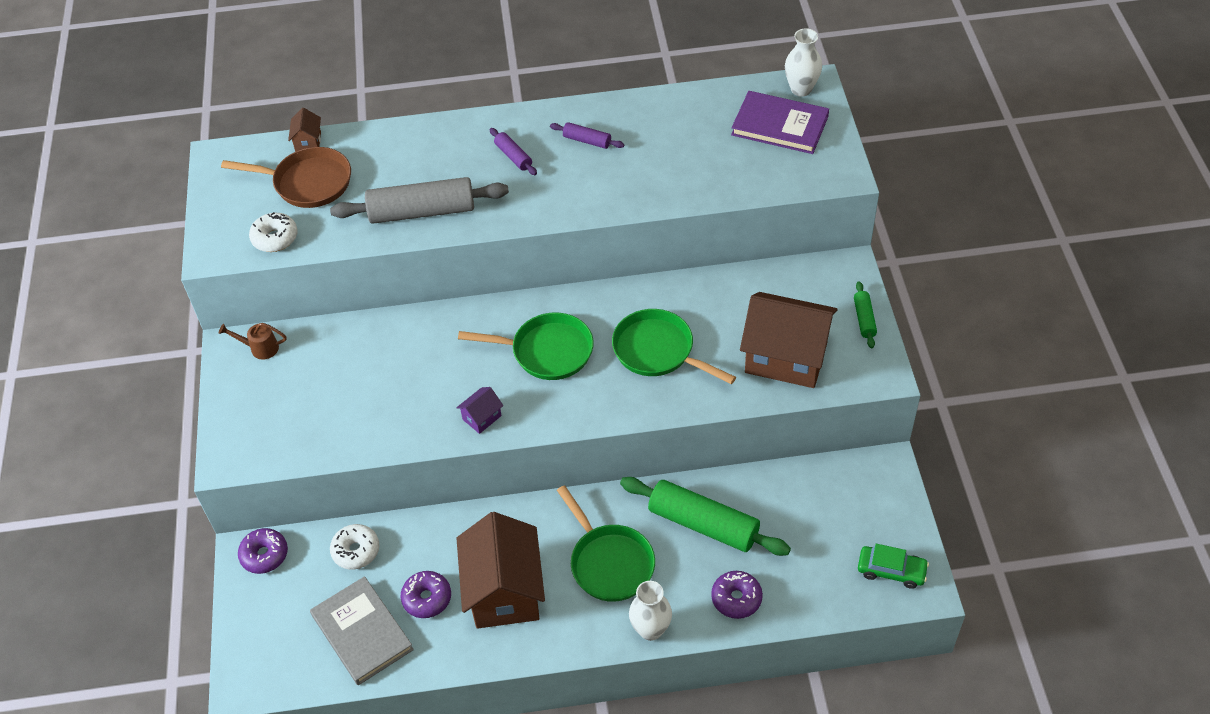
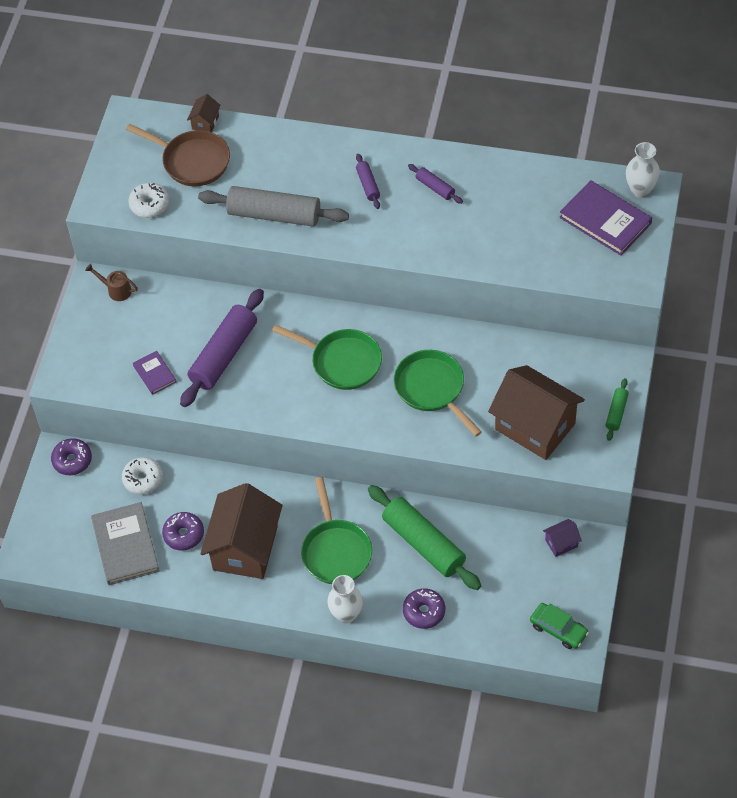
camera: 20 degrees right, 5 degrees up
(337, 424) = (154, 374): none -> purple book
(410, 381) = (224, 355): none -> purple rolling pin
(482, 417) = (268, 403): purple house -> purple house (561, 543)

